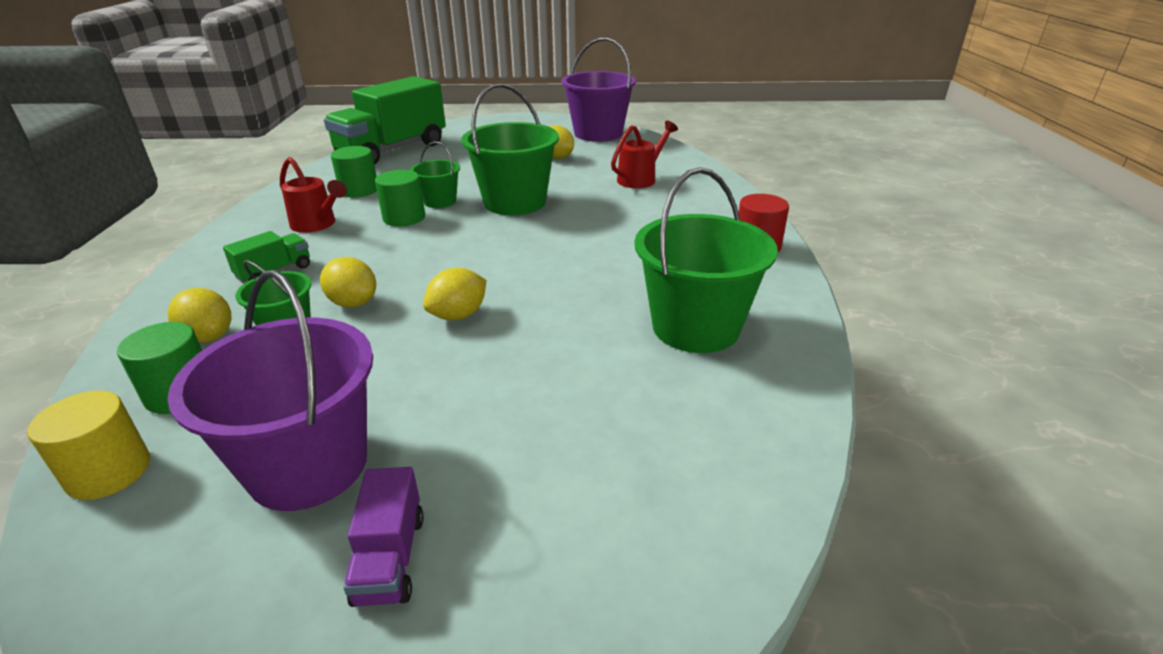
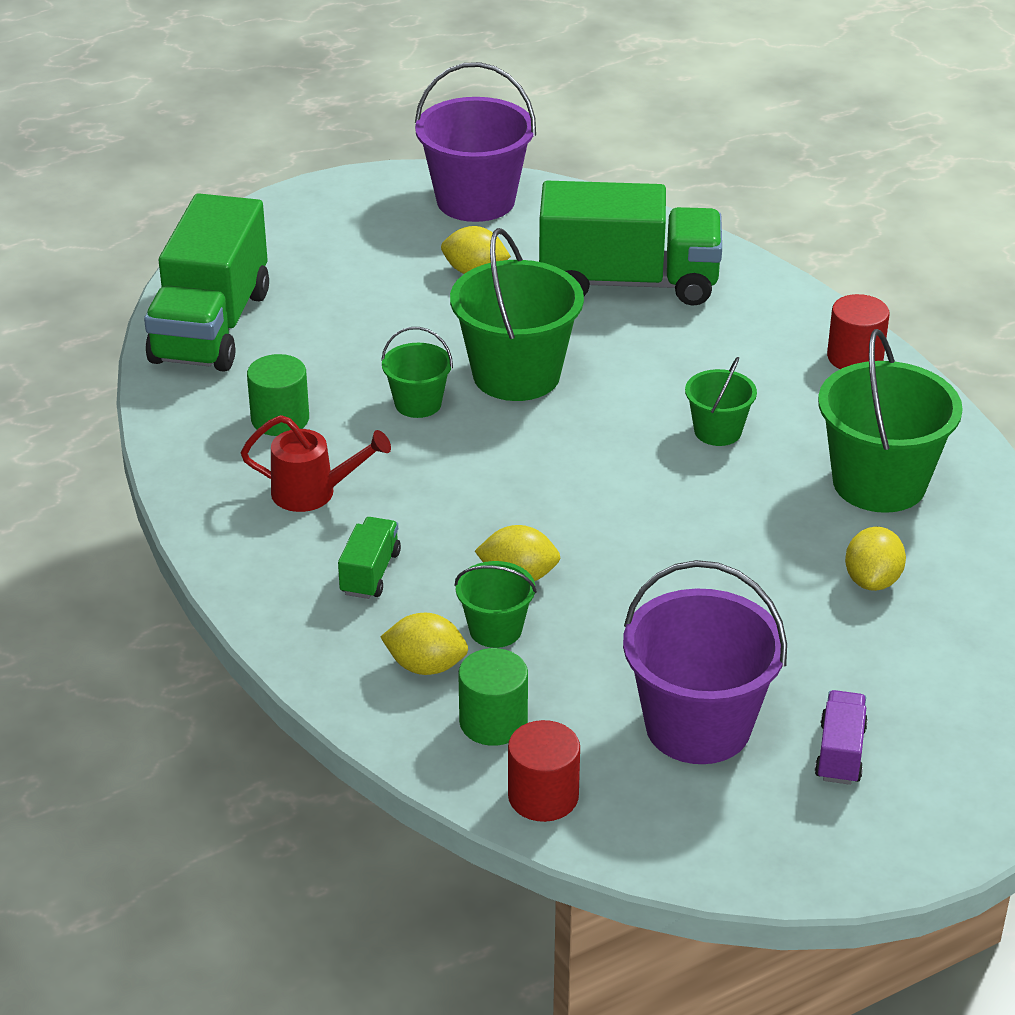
camera: 30 degrees left, 5 degrees up
(109, 472) = (543, 796): yellow cylinder -> red cylinder
(390, 558) = (840, 753): purple truck -> purple truck turned 135 degrees counterclockwise
(404, 218) = (409, 445): green cylinder -> none
(458, 315) = (645, 551): yellow lemon -> yellow lemon (872, 580)
(605, 261) = (717, 431): none -> green bucket
(640, 179) = (628, 283): red watering can -> green truck

